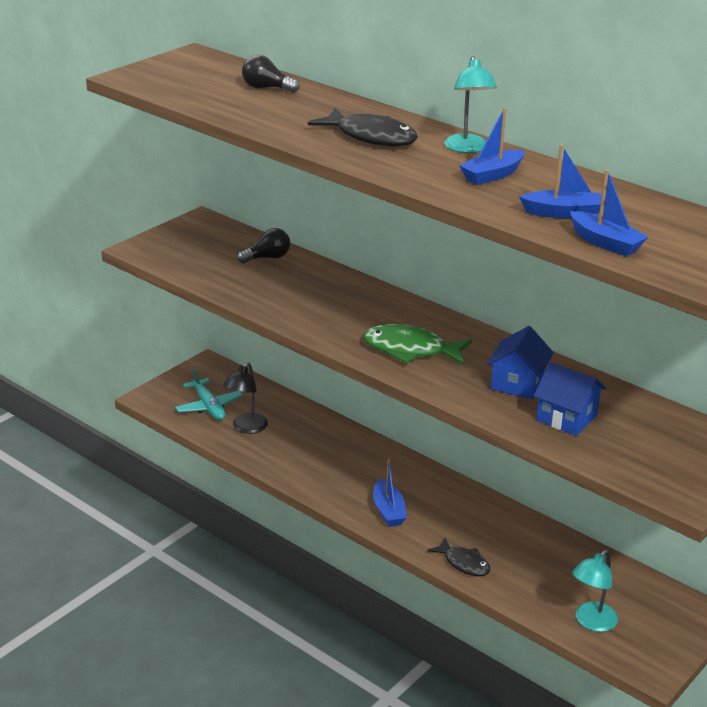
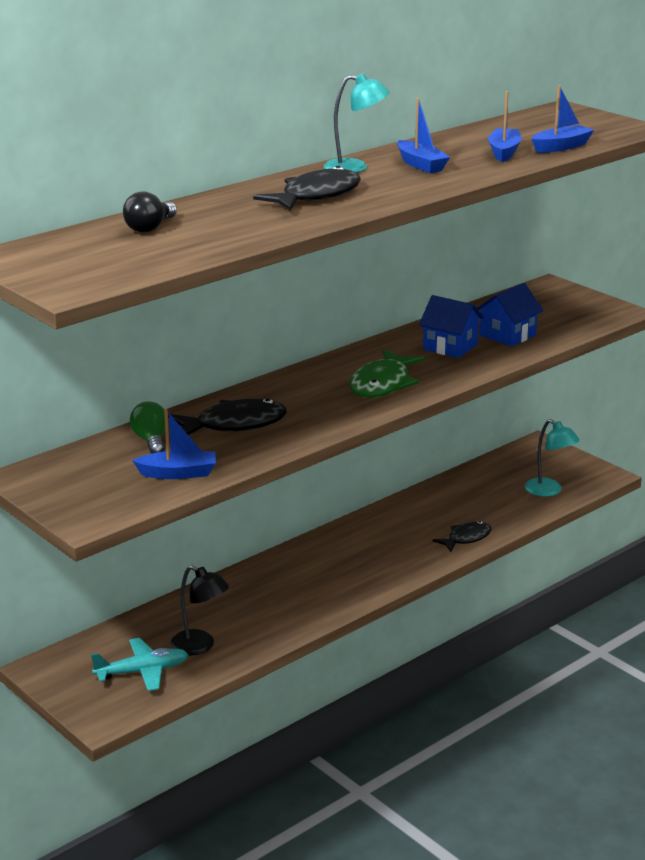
camera: 80 degrees left, 5 degrees down
(267, 258) = (151, 441): black light bulb -> green light bulb
(305, 288) = (234, 424): none -> black fish
(388, 511) = (379, 569): blue boat -> blue boat (178, 473)

